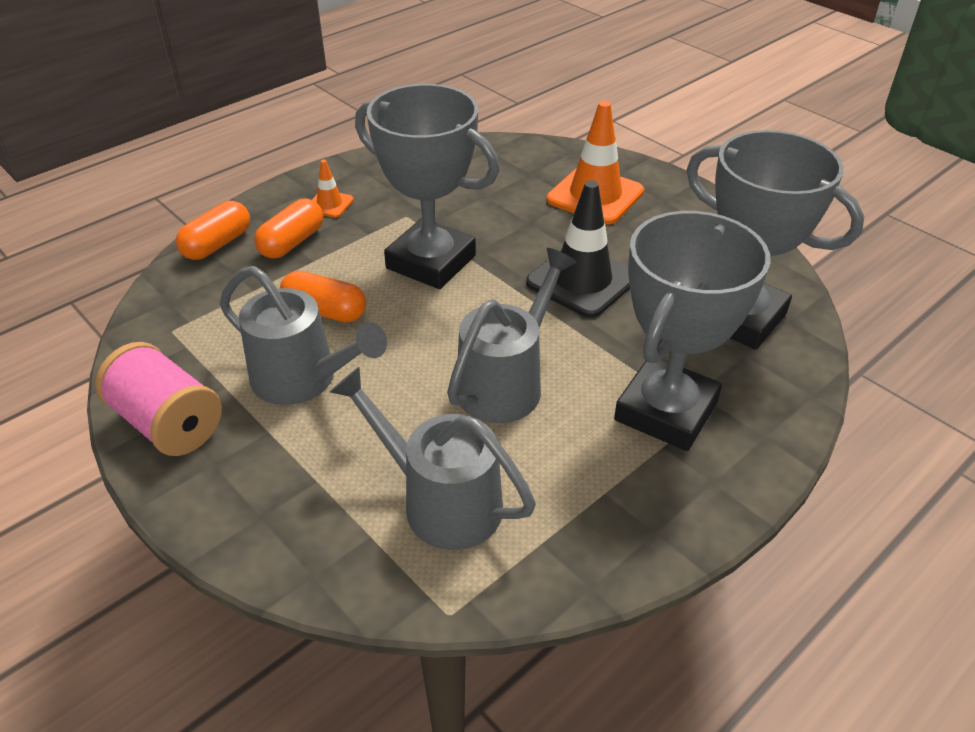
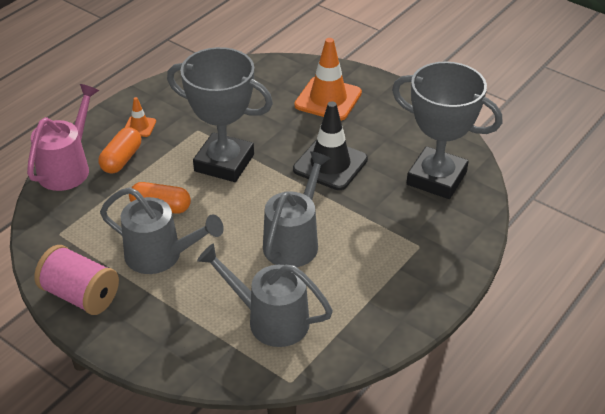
camera: 10 degrees left, 0 degrees up
(217, 244) = (68, 167): orange capsule -> pink watering can
(666, 411) = (398, 246): grey trophy -> none

